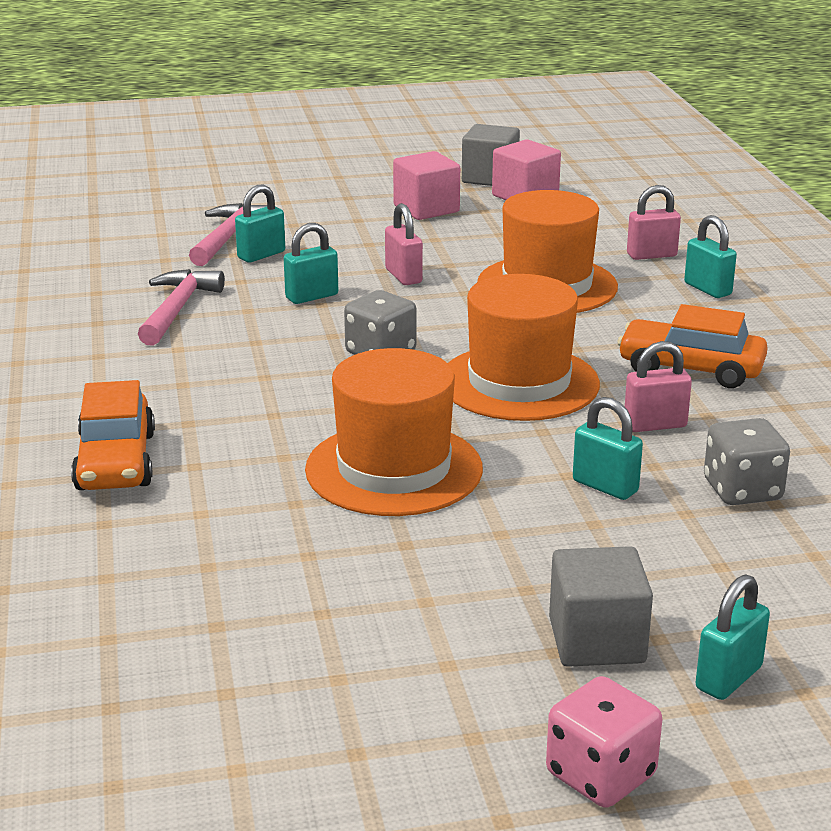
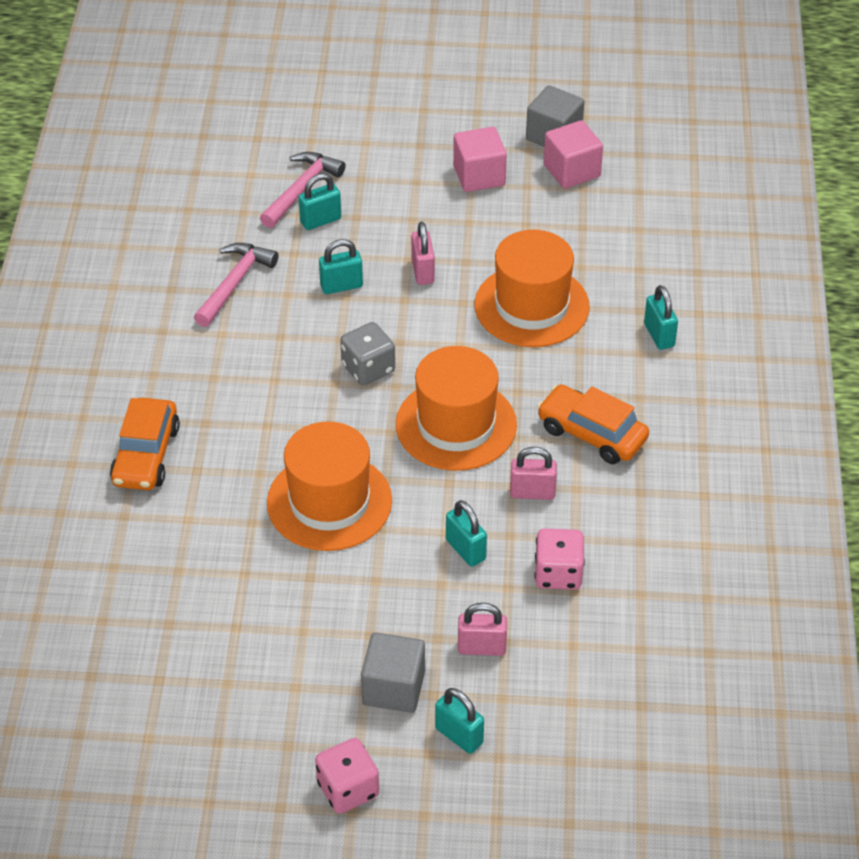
camera: 15 degrees right, 20 degrees up
(651, 255) = (637, 279): pink padlock -> pink padlock (481, 648)
(728, 678) = (459, 736): turquoise padlock -> turquoise padlock turned 75 degrees clockwise
(742, 490) = (558, 573): grey dice -> pink dice

